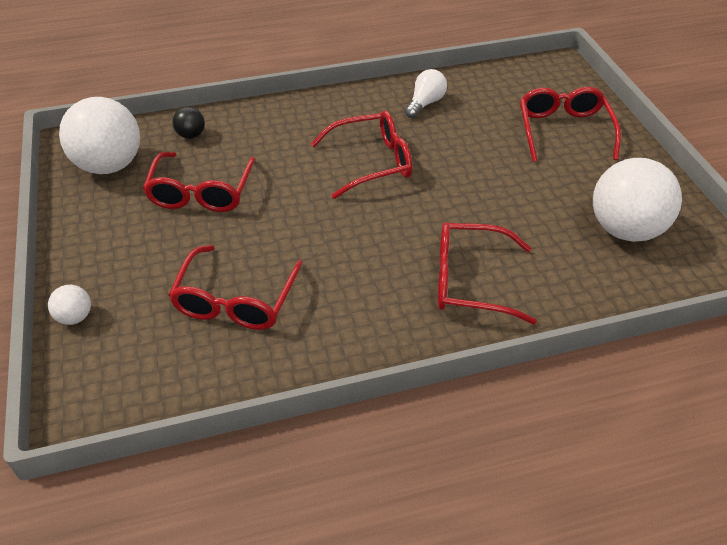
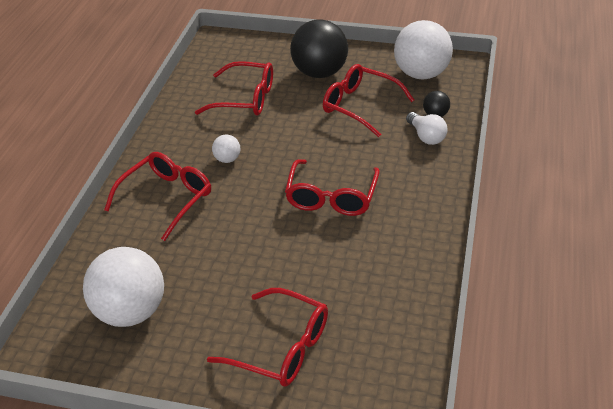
camera: 120 degrees right, 5 degrees down
(75, 317) = (283, 45): white ball -> white ball (227, 159)
(140, 251) = (319, 73): none -> black ball
(236, 300) = (245, 99): red glasses -> red glasses turned 150 degrees clockwise
(425, 103) = (395, 263): white light bulb -> white light bulb (426, 136)

